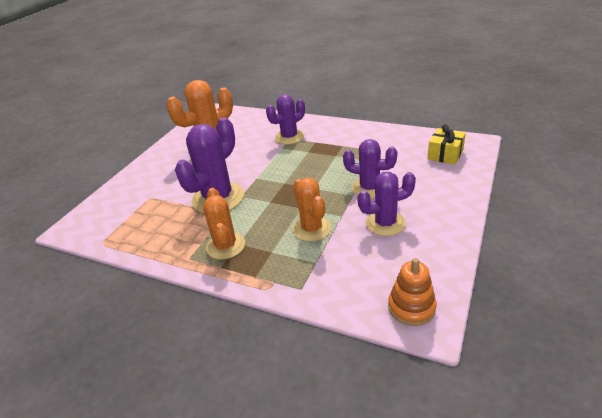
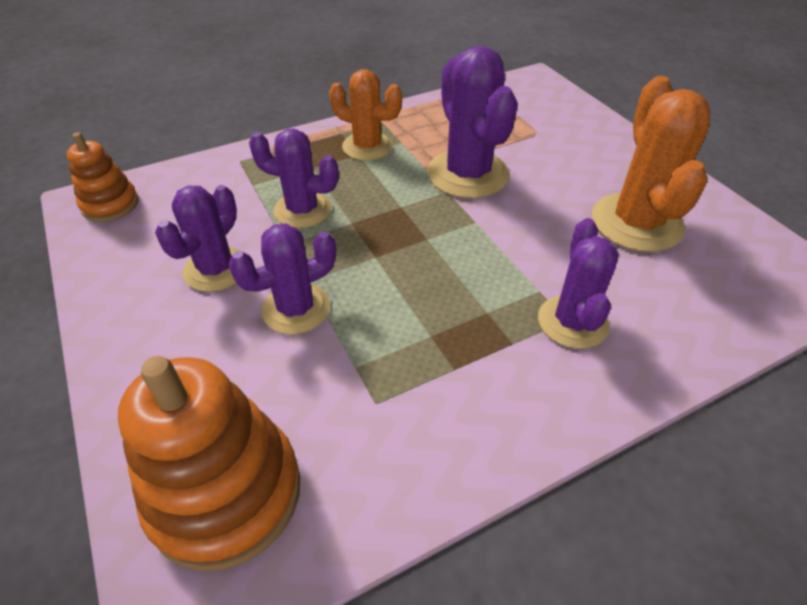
camera: 125 degrees right, 10 degrees up
(311, 228) = (302, 210): orange cactus -> purple cactus
(445, 155) = (225, 493): yellow gift -> orange stacking toy

